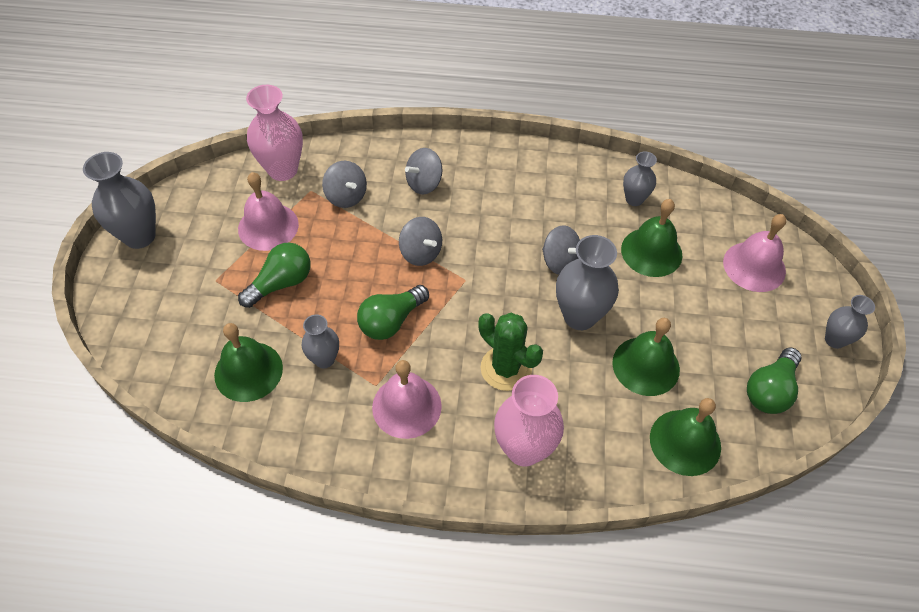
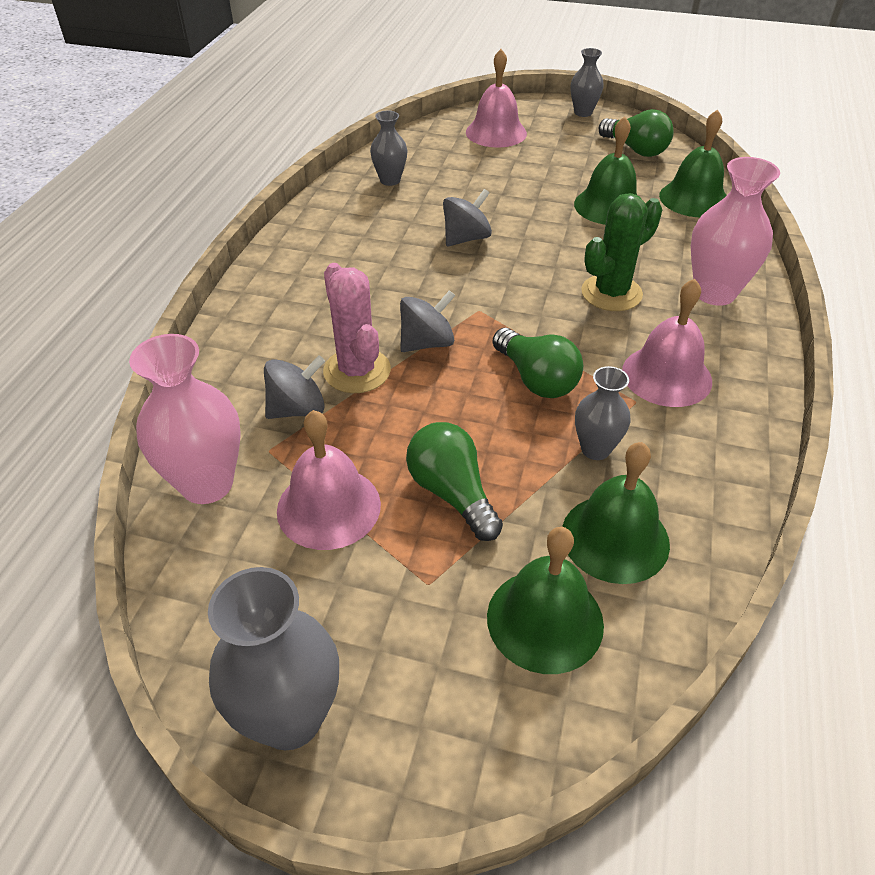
camera: 80 degrees left, 10 degrees down
(386, 219) = (357, 371): none -> pink cactus
(424, 183) = (303, 329): grey spinning top -> none
(579, 316) = (544, 236): grey vase -> none
(651, 252) = (465, 181): green bell -> green bell (545, 620)

